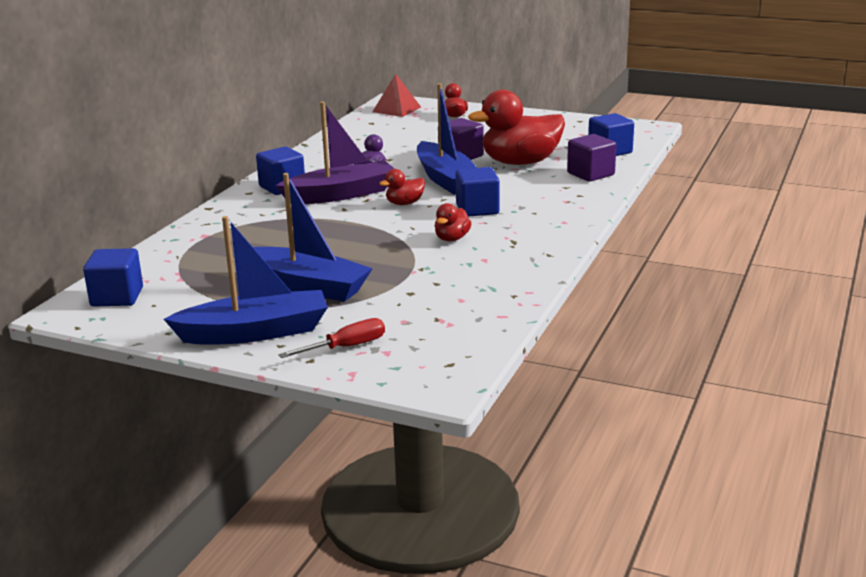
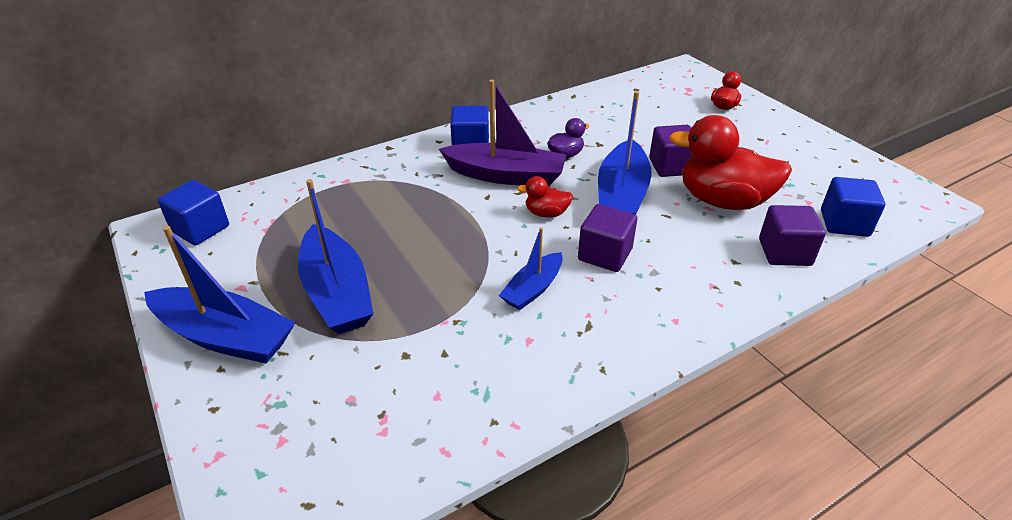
camera: 35 degrees right, 15 degrees up
(346, 347) = (260, 408): red screwdriver -> none
(396, 109) = (677, 79): red pyramid -> none
(452, 239) = (533, 289): red duck -> blue boat
(477, 209) = (605, 254): blue cube -> purple cube

